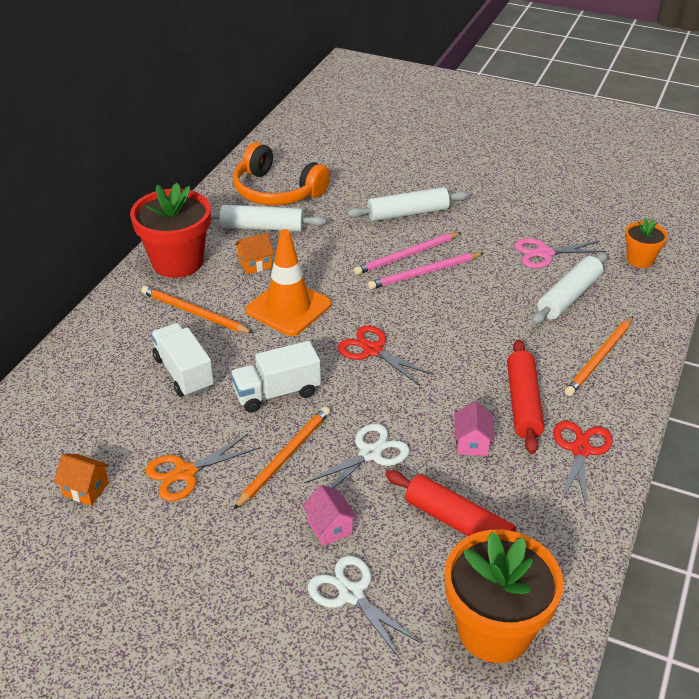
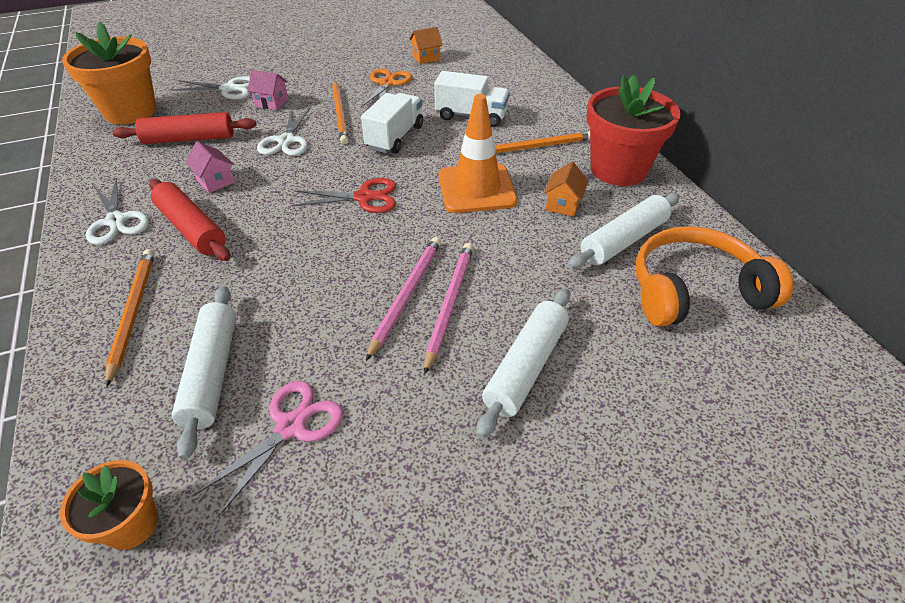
camera: 135 degrees right, 5 degrees up
(580, 449) = (116, 221): red scissors -> white scissors

